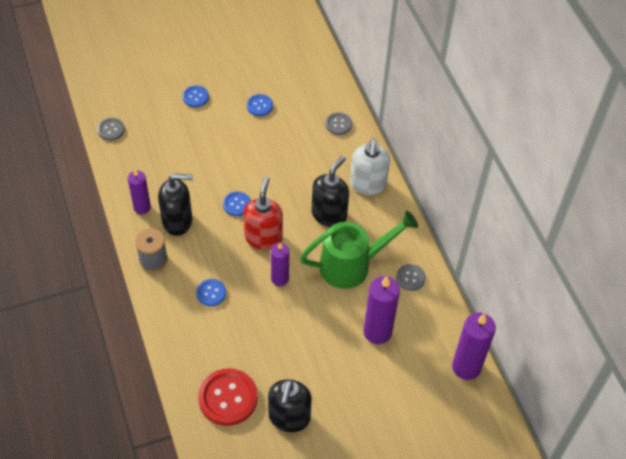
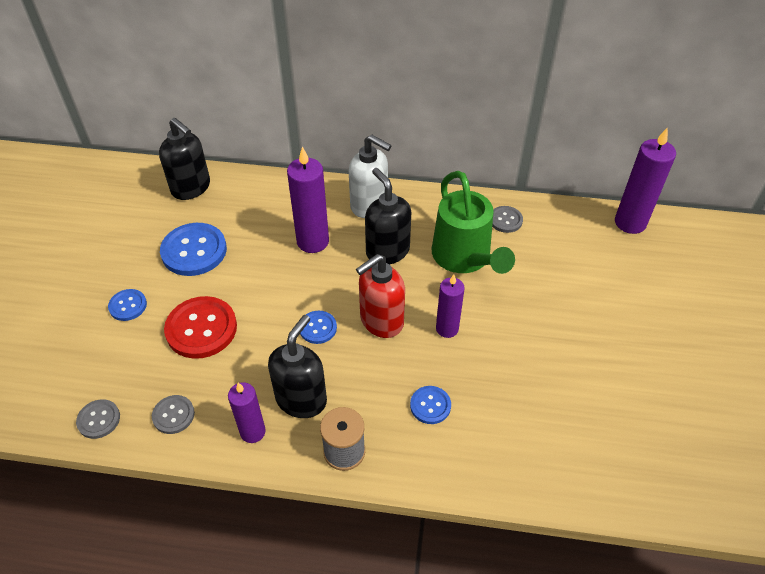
camera: 60 degrees left, 5 degrees down
(228, 398) = (590, 448): red button -> red button (201, 329)
(259, 106) = (194, 251): blue button -> blue button, size x1.86
(263, 237) = (381, 321): red soap dispenser -> red soap dispenser turned 75 degrees counterclockwise
(289, 418) = (639, 395): black soap dispenser -> black soap dispenser (191, 188)
(338, 124) = (275, 196): grey button -> grey button (173, 415)
(352, 265) = (464, 258): green watering can -> green watering can turned 150 degrees clockwise
(377, 332) = (559, 272): purple candle -> purple candle (313, 241)

